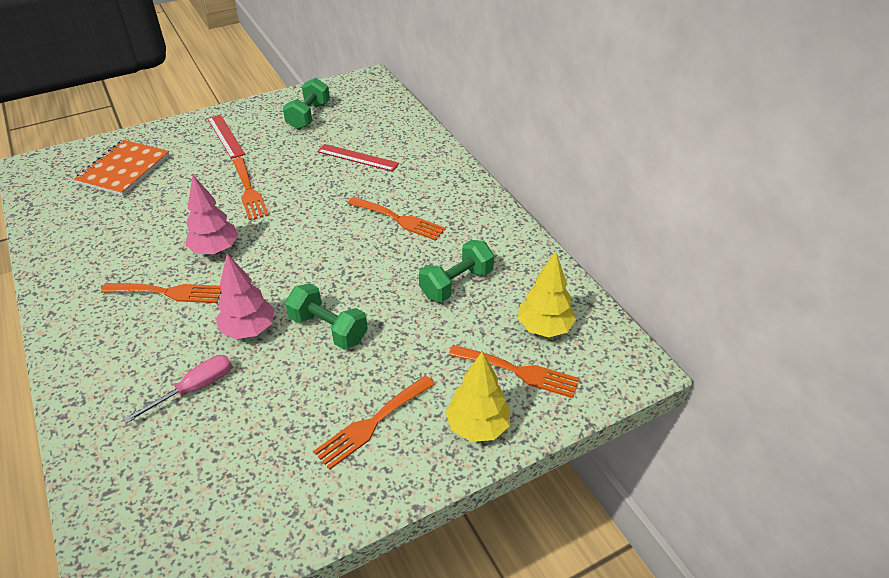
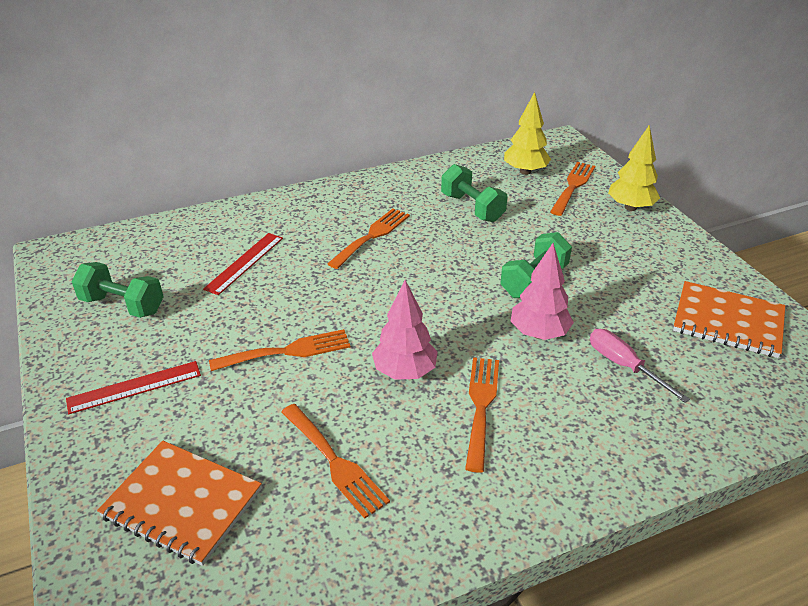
camera: 85 degrees left, 5 degrees down
(246, 492) = (728, 321): none -> orange notebook
(372, 424) = (640, 256): orange fork -> orange fork (335, 462)

